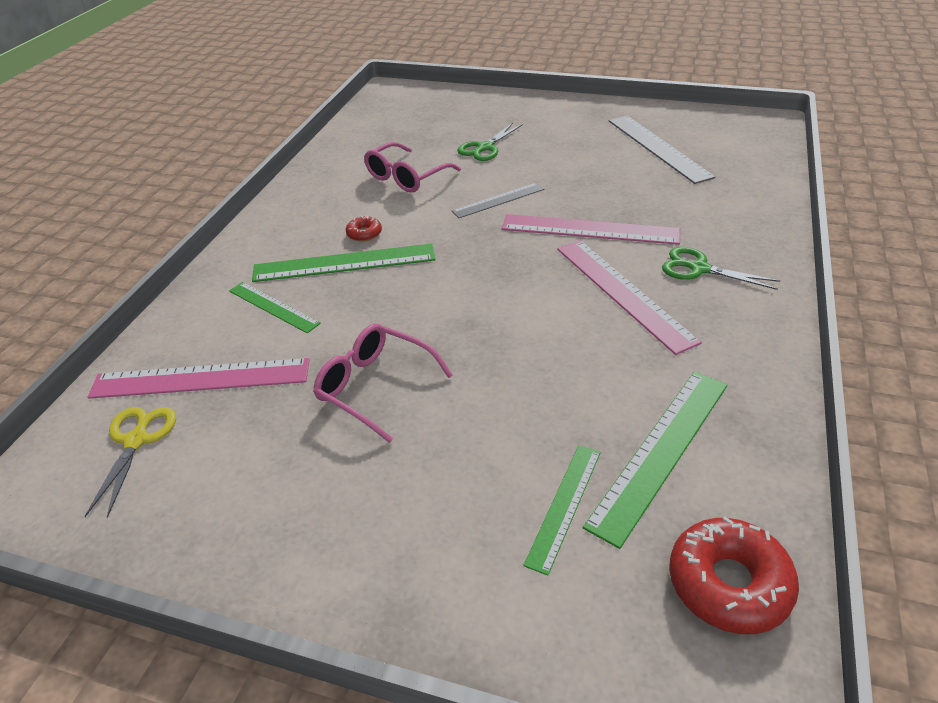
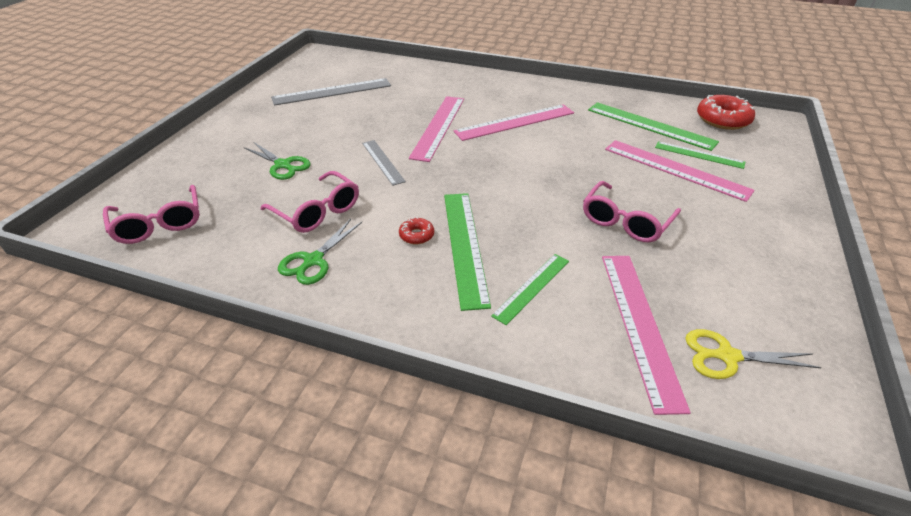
camera: 90 degrees left, 0 degrees up
(393, 115) = (159, 223): none -> pink glasses
(510, 462) = (675, 169): none -> pink ruler
(698, 268) = (491, 97): green scissors -> green scissors (313, 261)

